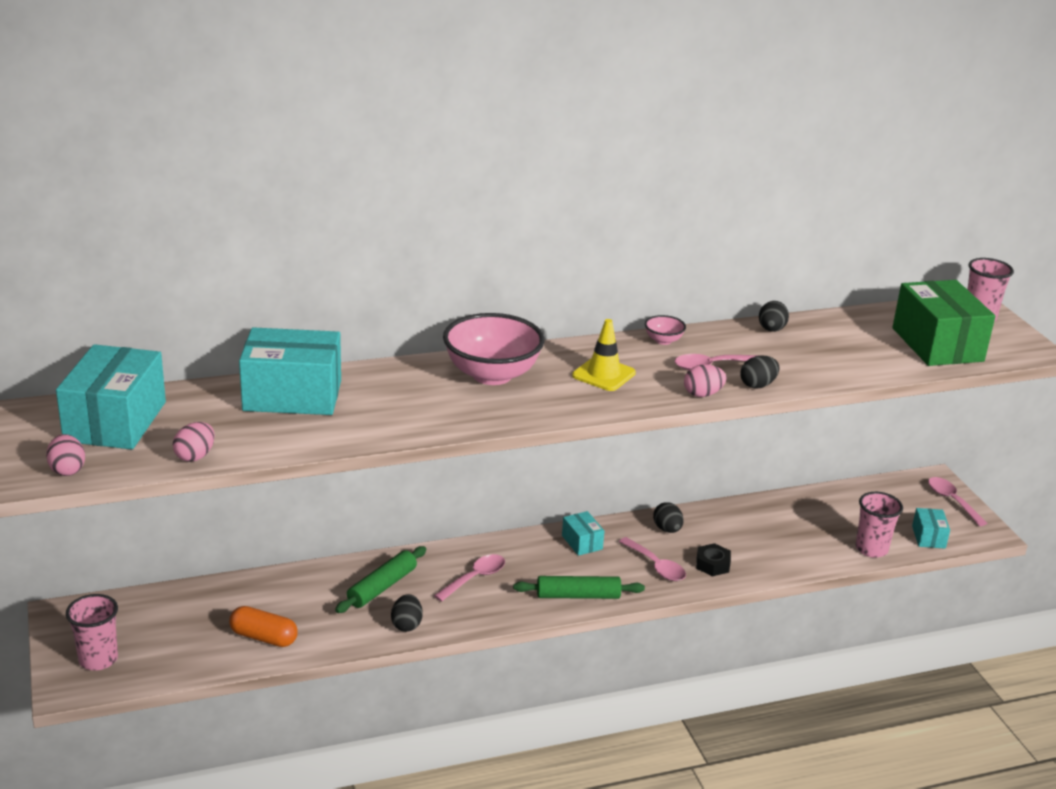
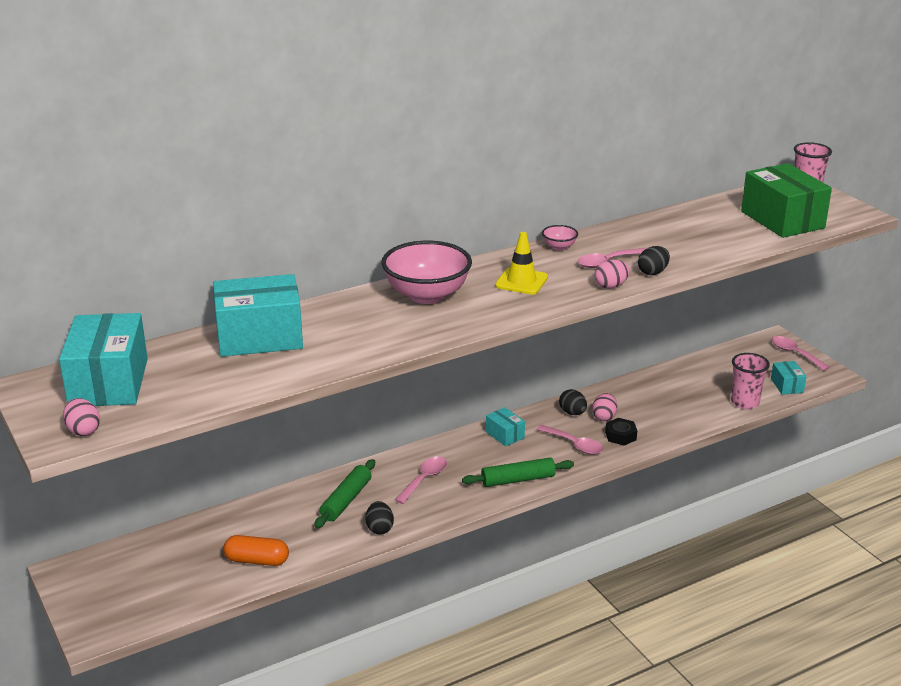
camera: 10 degrees left, 0 degrees up
(98, 659) = (113, 605): pink cup -> none
(195, 456) = (195, 401): pink egg -> pink egg (604, 417)
(771, 330) = (644, 226): black egg -> none

